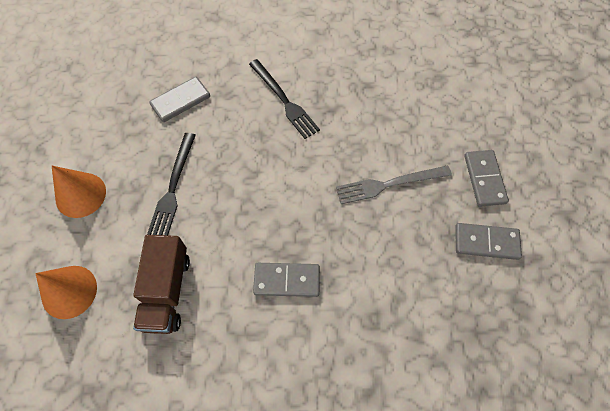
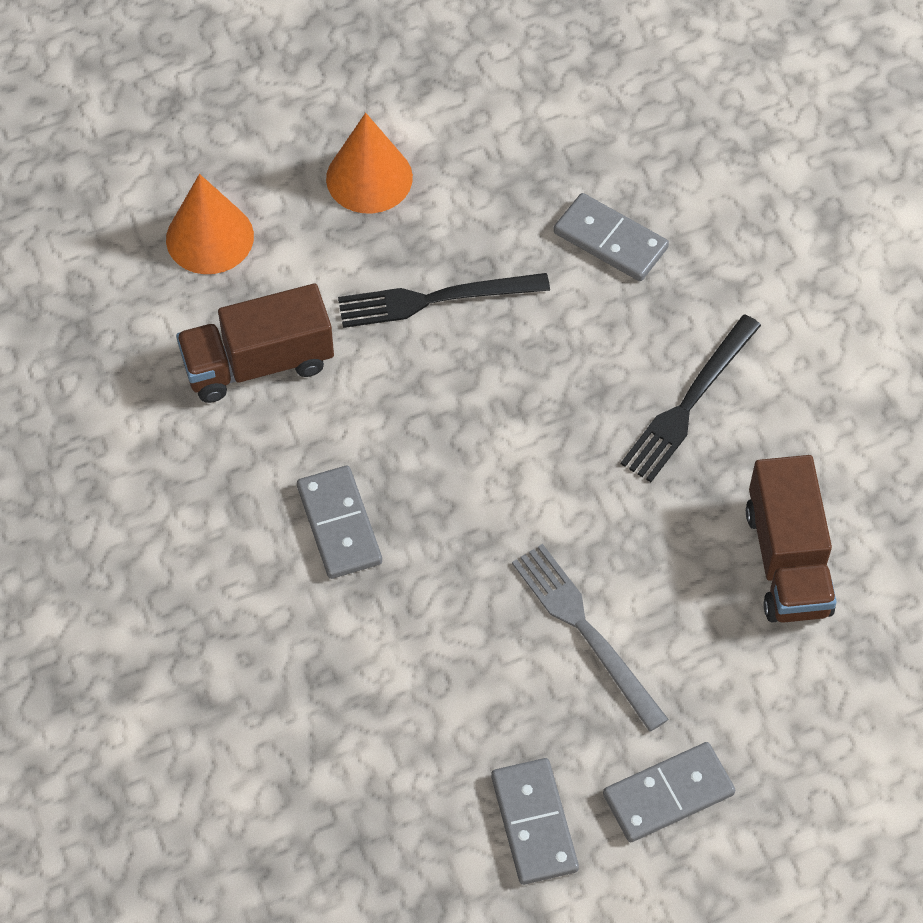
camera: 70 degrees right, 5 degrees down
(380, 92) = (787, 561): none -> brown truck

